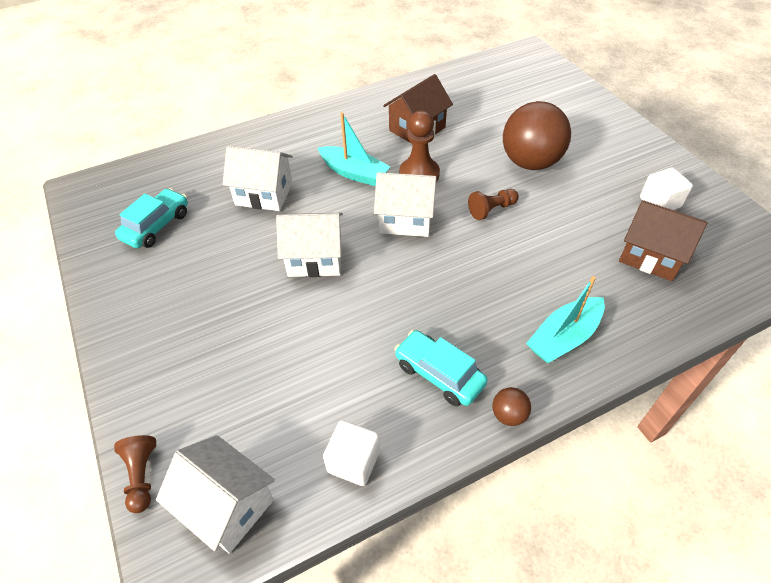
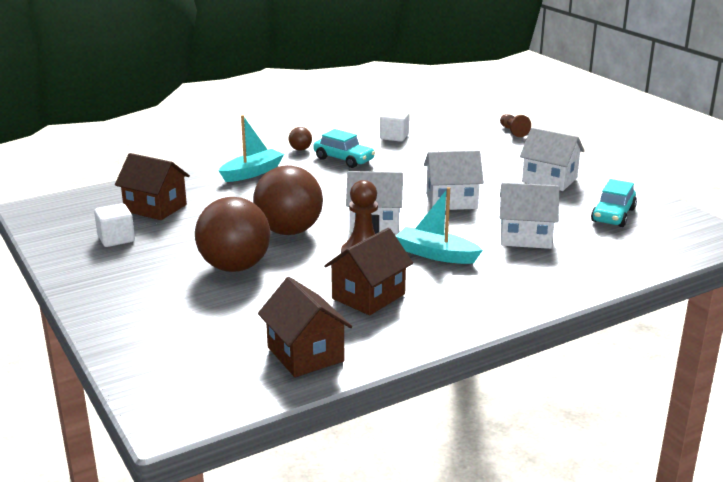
camera: 175 degrees right, 25 degrees down
(227, 505) = (459, 127): white house -> white house (549, 180)
(460, 85) = (305, 354): none -> brown house
(491, 209) = (289, 231): brown pawn -> brown ball

